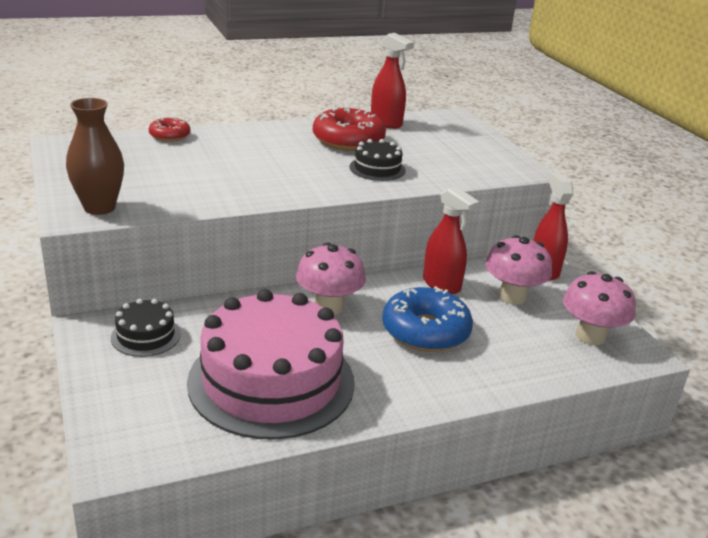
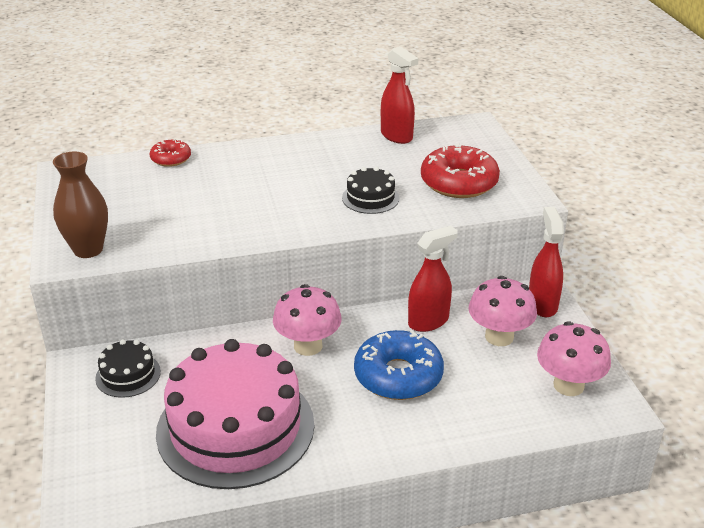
camera: 10 degrees right, 5 degrees up
(348, 141) = (350, 161): red donut -> red donut (459, 183)
(441, 285) = (428, 321): red spray bottle -> red spray bottle turned 90 degrees counterclockwise

